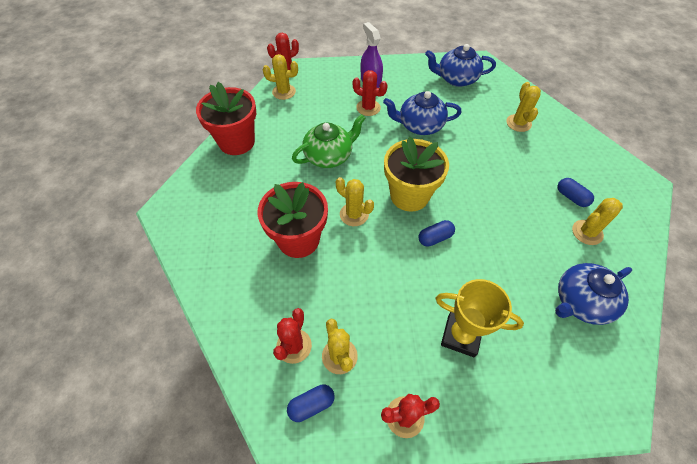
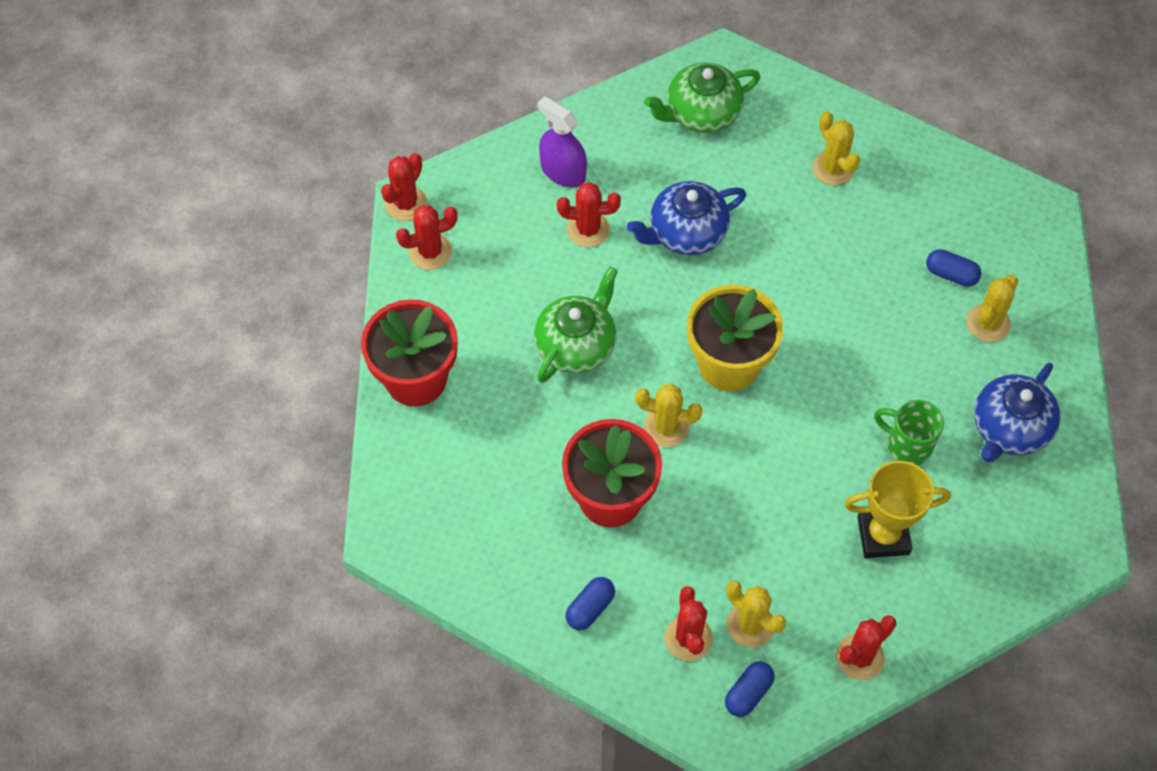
camera: 25 degrees left, 5 degrees up
(284, 92) = (430, 252): yellow cactus -> red cactus
(435, 238) = (794, 416): blue capsule -> blue capsule (590, 608)
(456, 79) = (701, 113): blue teapot -> green teapot
(503, 284) = (907, 445): none -> green mug

